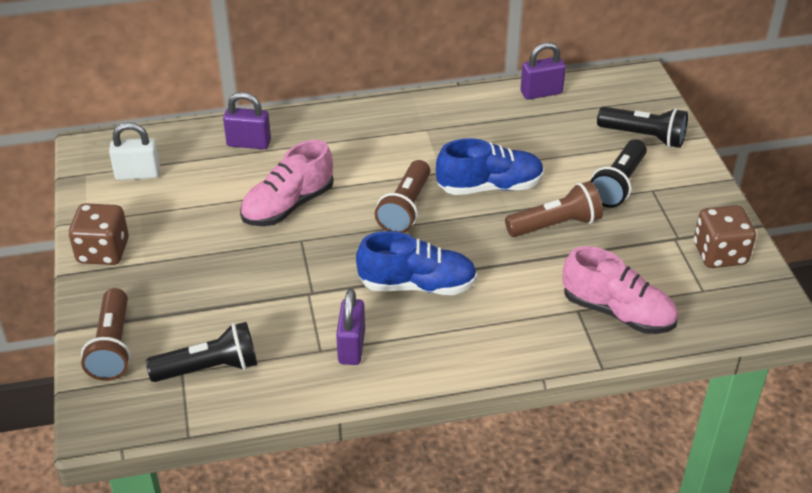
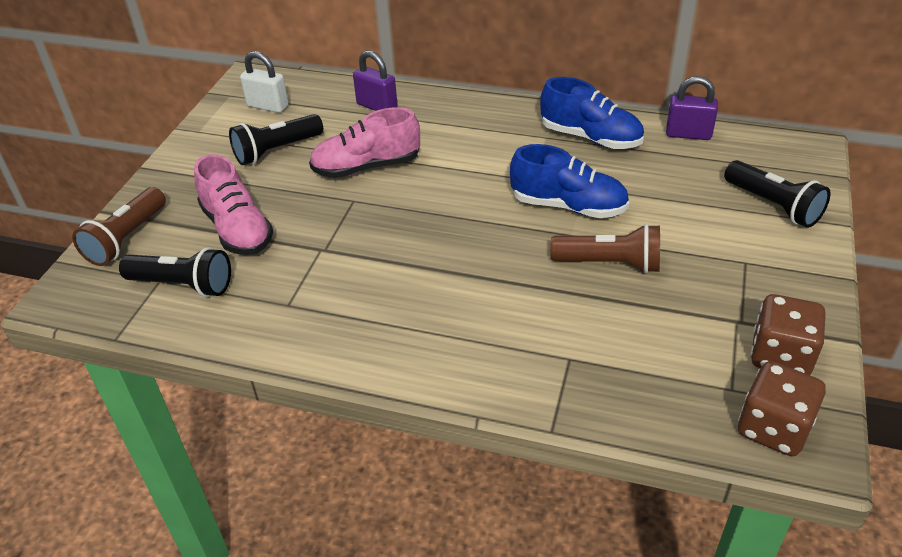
camera: 30 degrees right, 0 degrees up
(103, 251) = (188, 159): brown dice -> brown dice (773, 428)
(351, 347) = (317, 312): purple padlock -> none
(405, 208) = (470, 201): brown flashlight -> none
(417, 285) = (424, 276): blue shoe -> blue shoe (590, 138)
(617, 312) = (612, 376): pink shoe -> pink shoe (237, 229)
(618, 184) = (709, 245): black flashlight -> black flashlight (276, 150)

